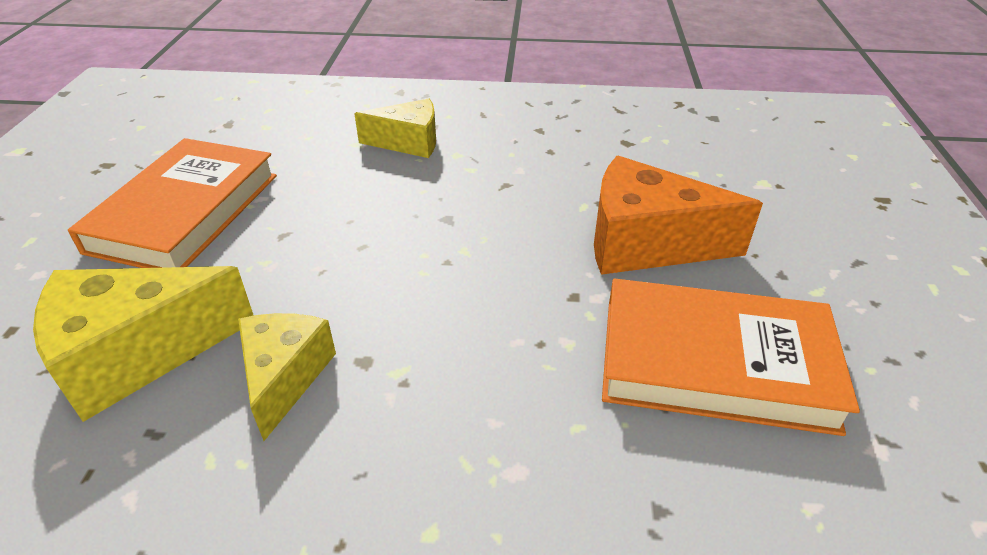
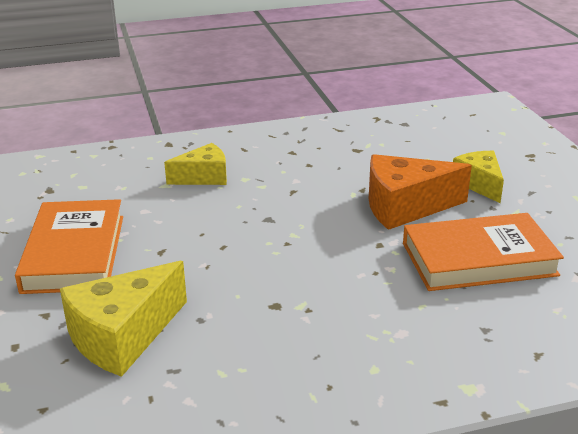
camera: 20 degrees left, 10 degrees down
(285, 377) = (232, 324): yellow cheese -> yellow cheese (479, 184)

